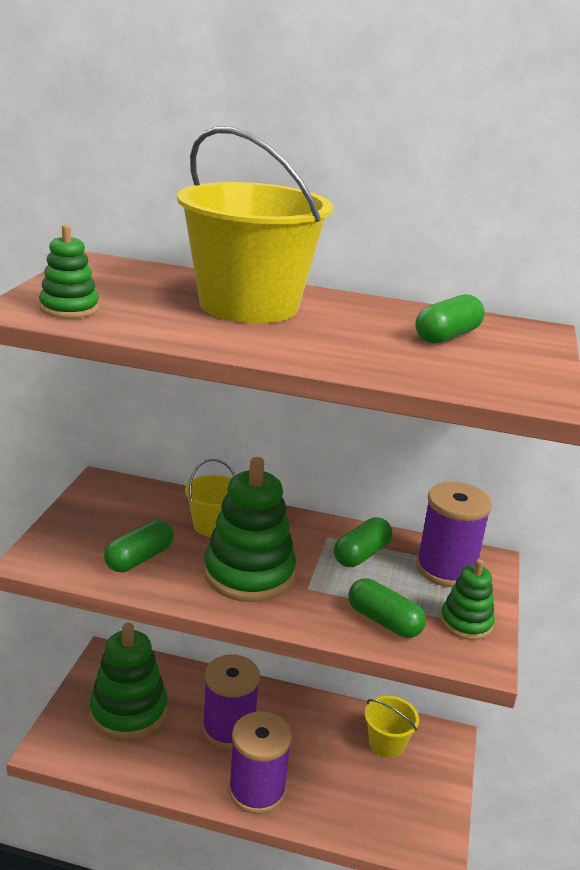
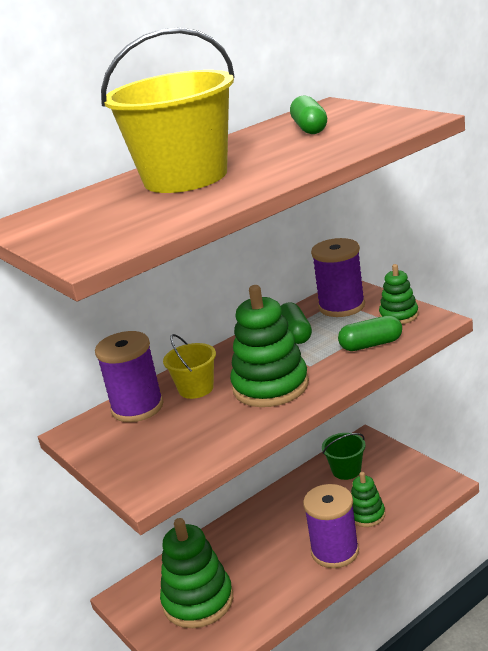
camera: 45 degrees left, 0 degrees up
(69, 308) = (111, 238): green stacking toy -> green stacking toy (367, 515)
(139, 559) = (201, 433): green capsule -> none
(228, 728) = (266, 546): purple spool -> purple spool (137, 407)
(386, 743) = (346, 470): yellow bucket -> green bucket

